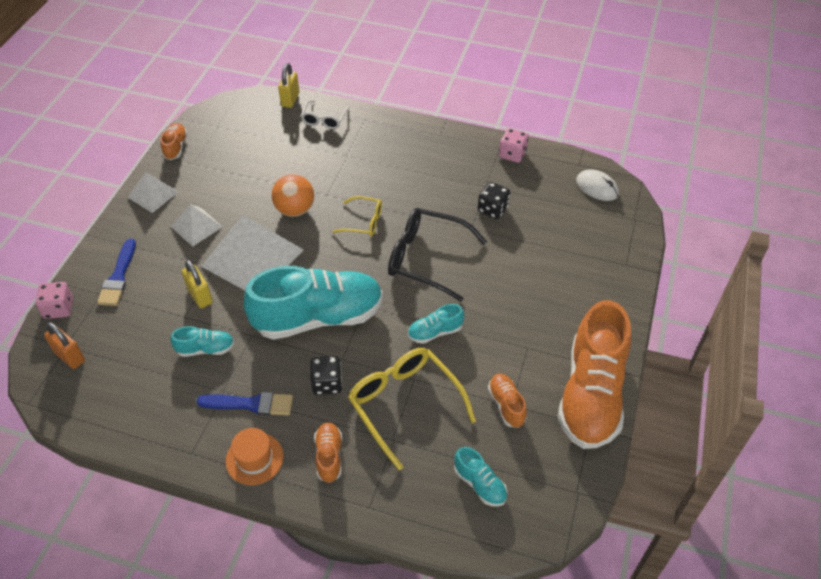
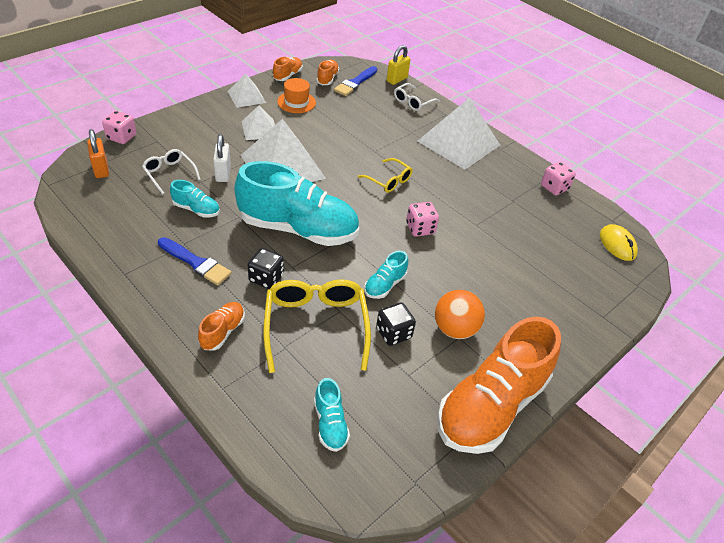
camera: 25 degrees right, 5 degrees down
(118, 277) = (178, 136): blue brush -> blue brush (355, 83)
(145, 324) = (169, 173): none -> white glasses
(200, 296) = (223, 173): yellow padlock -> white padlock
(254, 458) = (165, 302): orange hat -> orange hat (296, 102)
(295, 210) = (341, 150): orange ball -> orange ball (455, 329)
(398, 147) = (458, 143): none -> white pyramid
(426, 258) = (420, 228): black glasses -> pink dice
(435, 332) = (385, 285): turquoise shoe -> turquoise shoe turned 60 degrees counterclockwise
(492, 209) = (506, 219): black dice -> black dice (393, 333)
(506, 405) = (404, 372): orange shoe -> orange shoe (327, 79)
(597, 187) = (617, 244): white mouse -> yellow mouse

